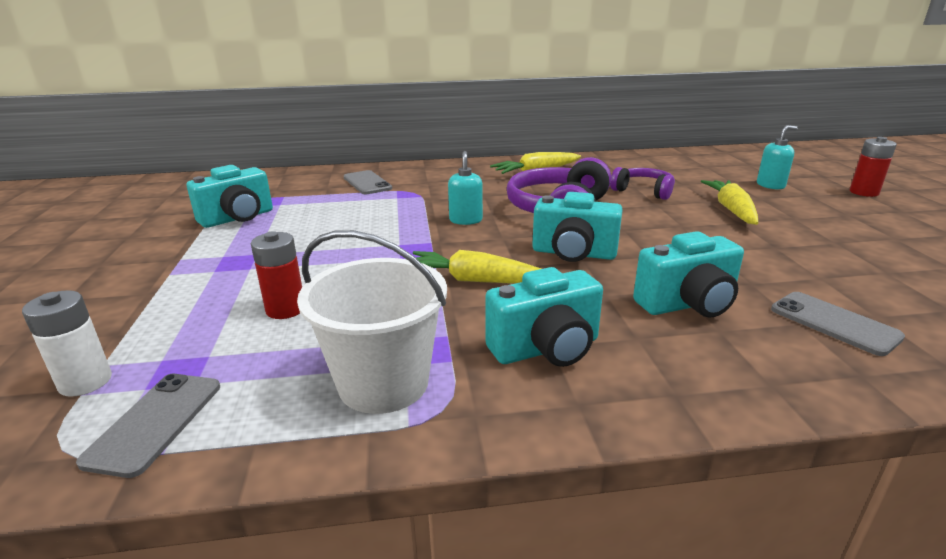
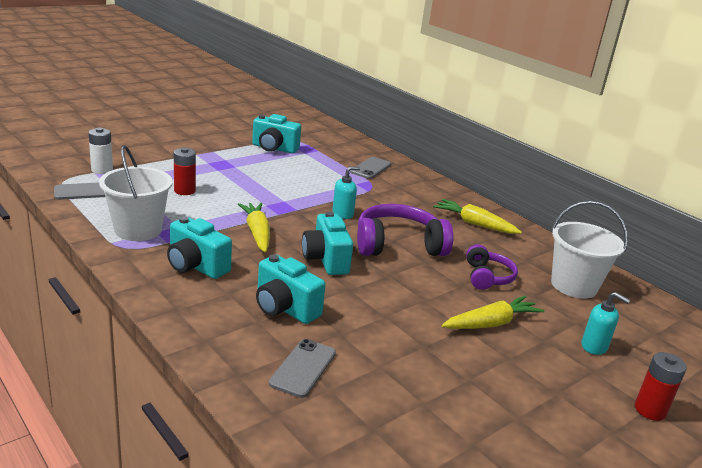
camera: 55 degrees right, 0 degrees up
(668, 167) = (574, 285): none -> white bucket

